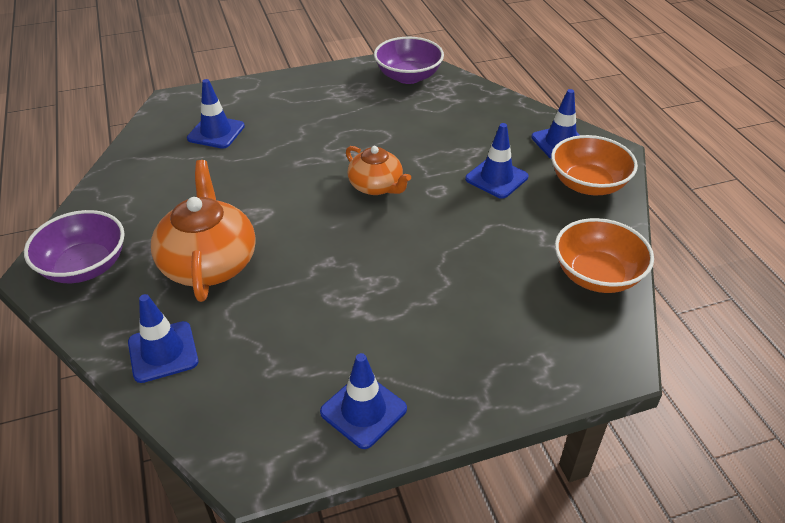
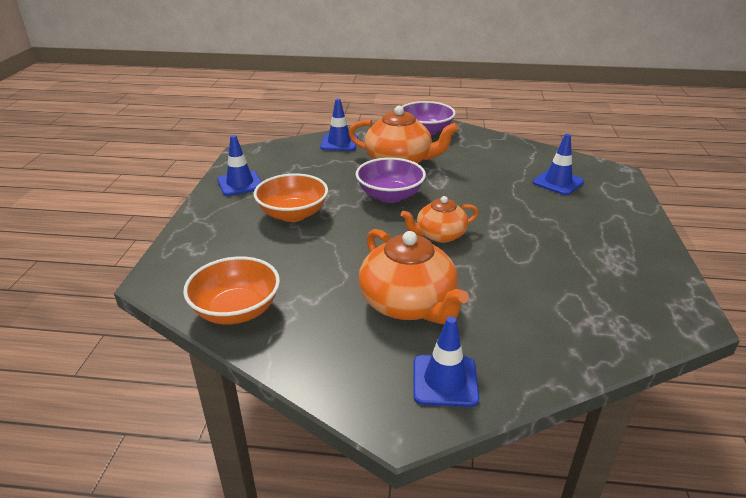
camera: 115 degrees right, 10 degrees down
(408, 76) = (646, 308): purple bowl -> purple bowl (390, 195)
(496, 178) = (408, 304): blue traffic cone -> orange teapot
(588, 184) = (355, 366): orange bowl -> orange bowl (293, 214)

